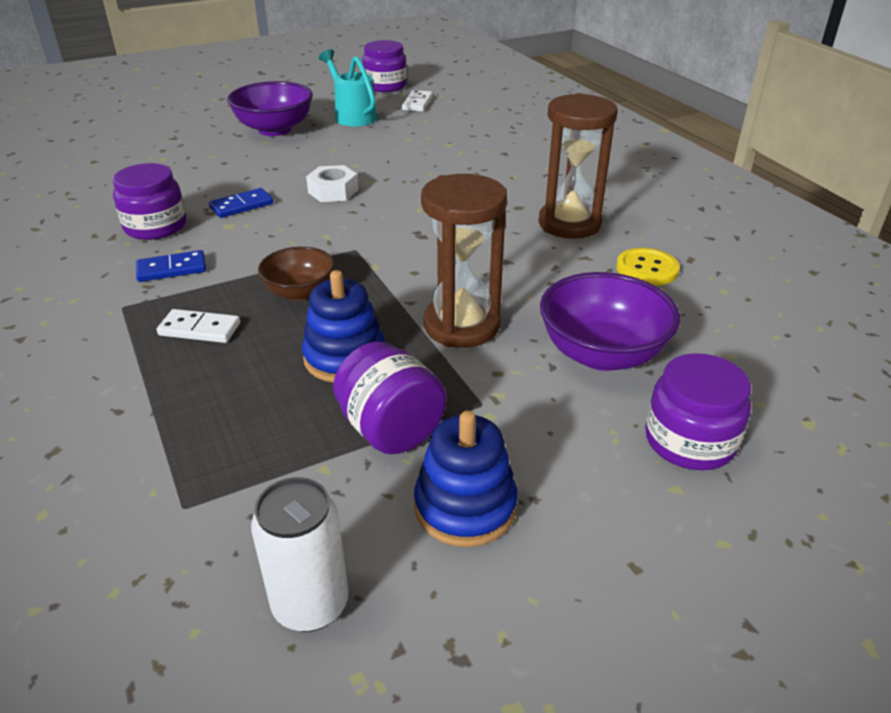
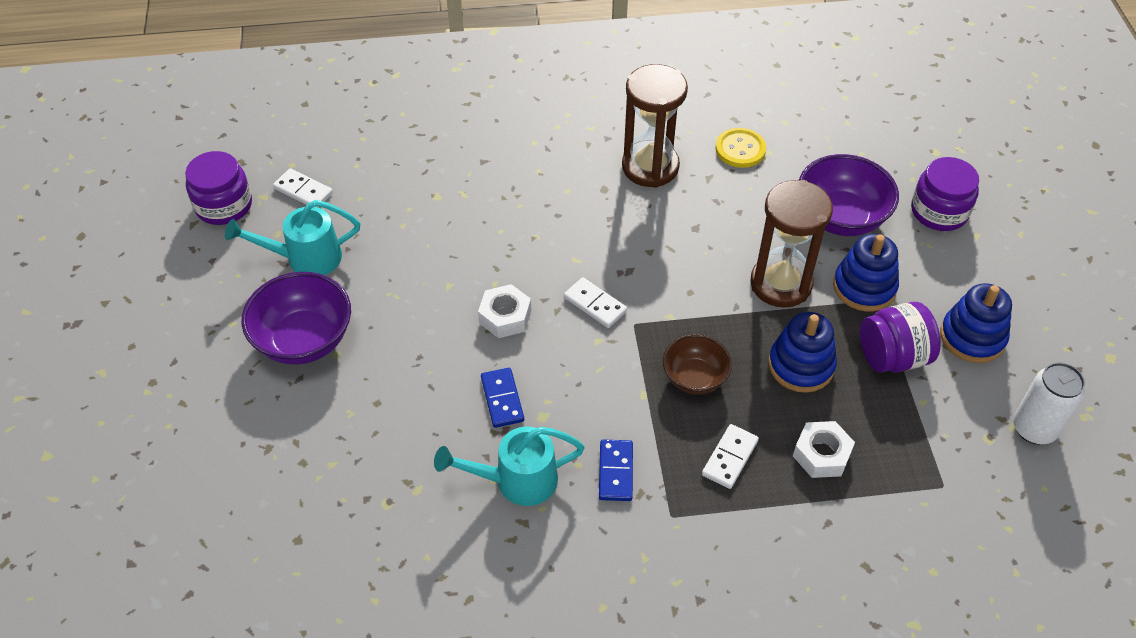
camera: 70 degrees left, 15 degrees up
(155, 226) = (517, 480): purple jar -> turquoise watering can
(216, 391) = (821, 454): none -> white nut
(369, 227) = (595, 304): none -> white domino
(496, 389) = (864, 287): none -> blue stacking toy

